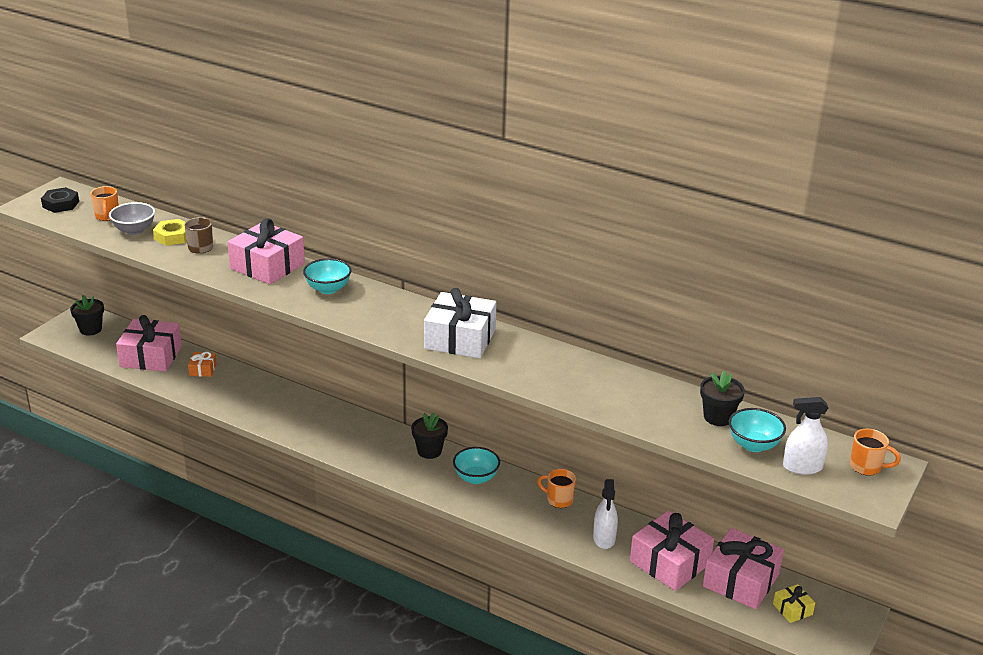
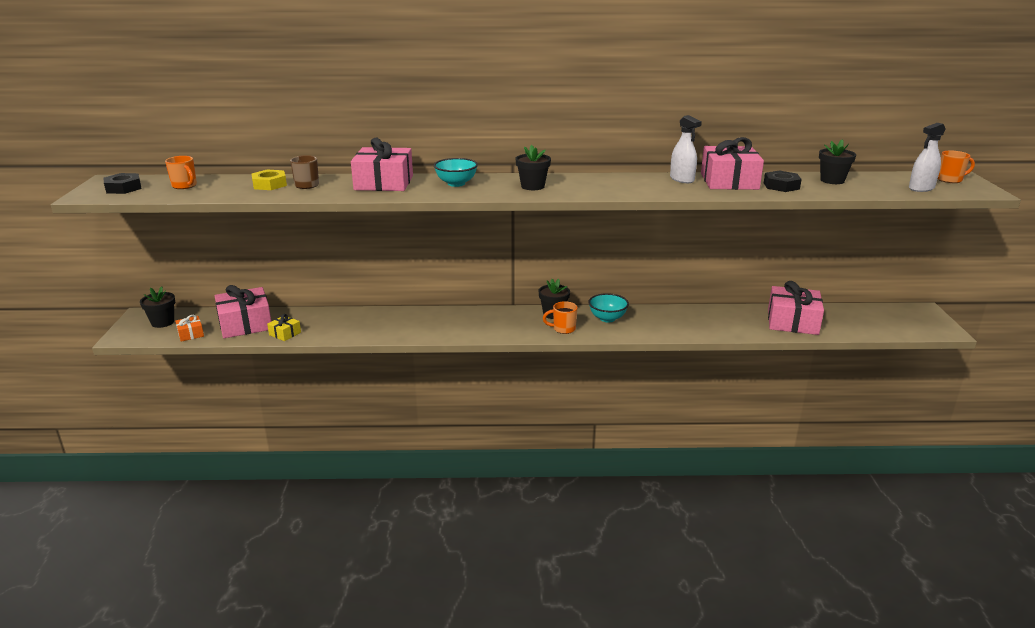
camera: 30 degrees left, 5 degrees down
(134, 230) = (226, 188): grey bowl -> none
(202, 369) = (305, 319): orange gift -> orange gift (190, 334)
(391, 317) = (532, 186): none -> black flower pot
(460, 339) = (602, 185): white gift -> none
(558, 500) = (678, 312): orange mug -> orange mug (563, 329)
(604, 538) = (736, 323): white spray bottle -> white spray bottle (682, 179)
(644, 405) = (781, 186): none -> black nut
(740, 580) = (844, 316): pink gift -> pink gift (729, 181)
(753, 445) = (877, 186): turquoise bowl -> none
(792, 609) = (892, 320): yellow gift -> yellow gift (285, 333)

